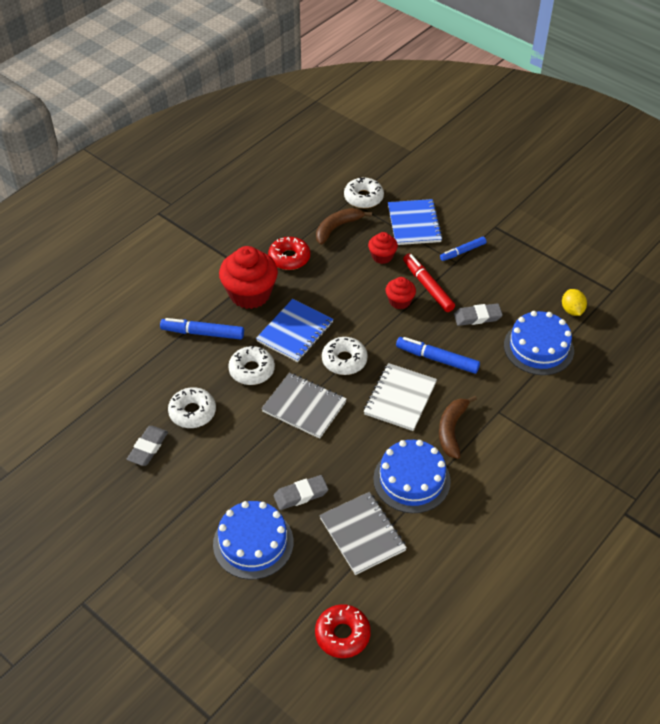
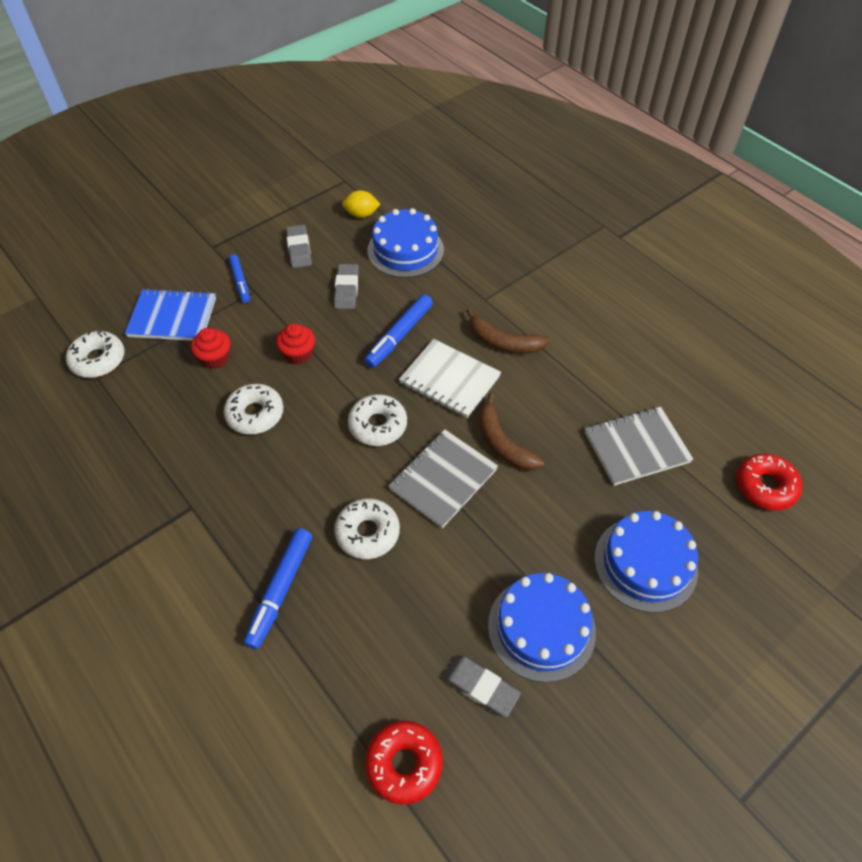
camera: 80 degrees left, 5 degrees up
(192, 412) = (426, 618): white donut -> white donut (255, 414)
(250, 294) = (224, 518): red cupcake -> none
(289, 258) = (174, 461): red donut -> red donut (404, 764)
(295, 332) = (314, 472): blue notebook -> none
(301, 494) = (577, 501): grey eraser -> grey eraser (299, 249)
(337, 228) = (141, 397): brown banana -> brown banana (503, 443)
(411, 480) = (566, 389): blue cake -> blue cake (541, 628)
(428, 286) = (284, 323): red marker -> none

